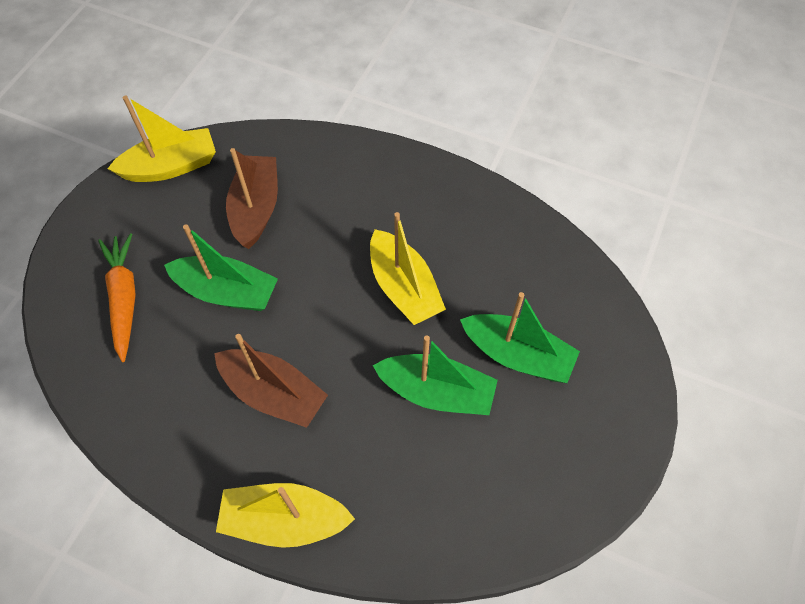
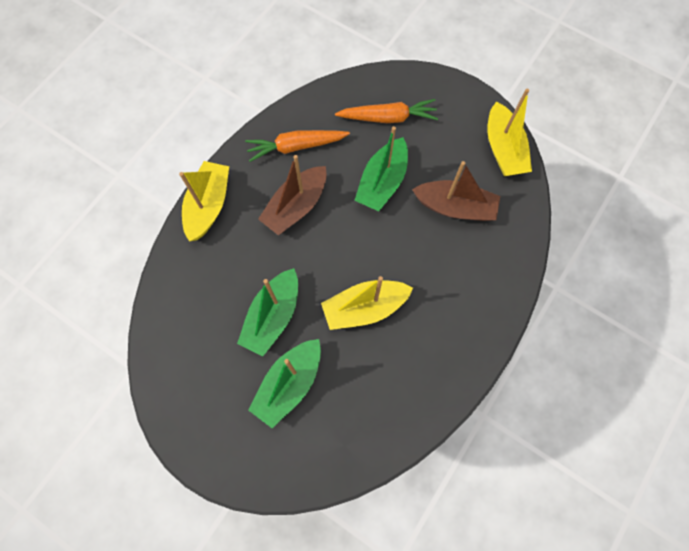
camera: 100 degrees right, 10 degrees up
(175, 411) = (296, 147): none -> orange carrot

